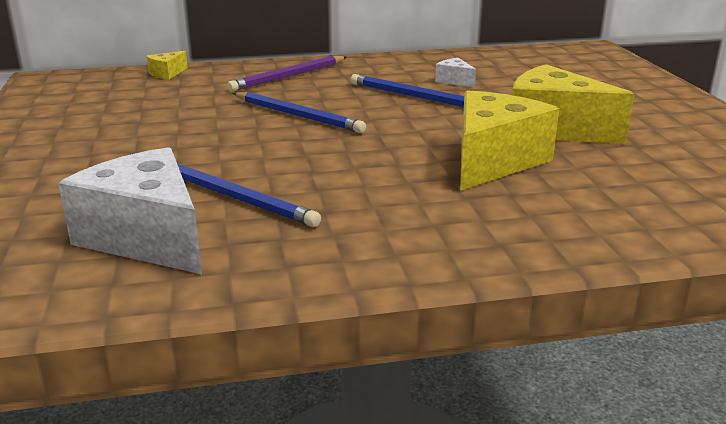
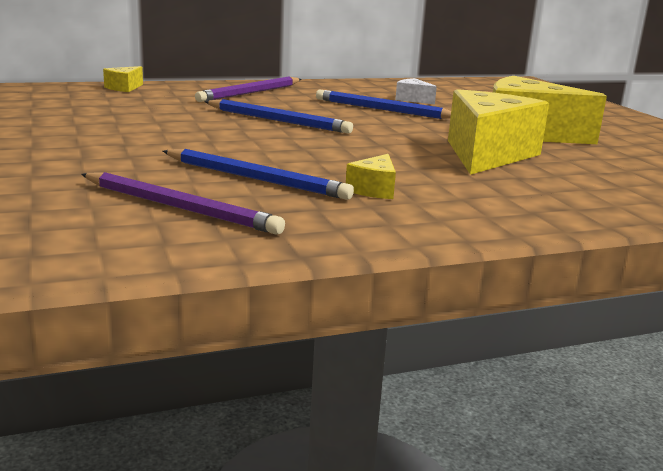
camera: 10 degrees left, 5 degrees down
(147, 237) = (179, 208): white cheese -> purple pencil
(348, 213) = (374, 190): none -> yellow cheese

